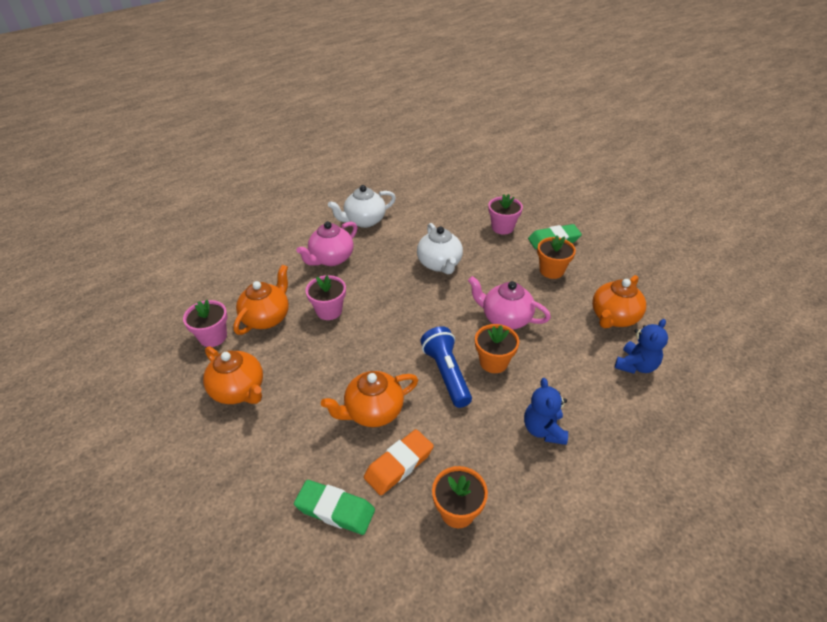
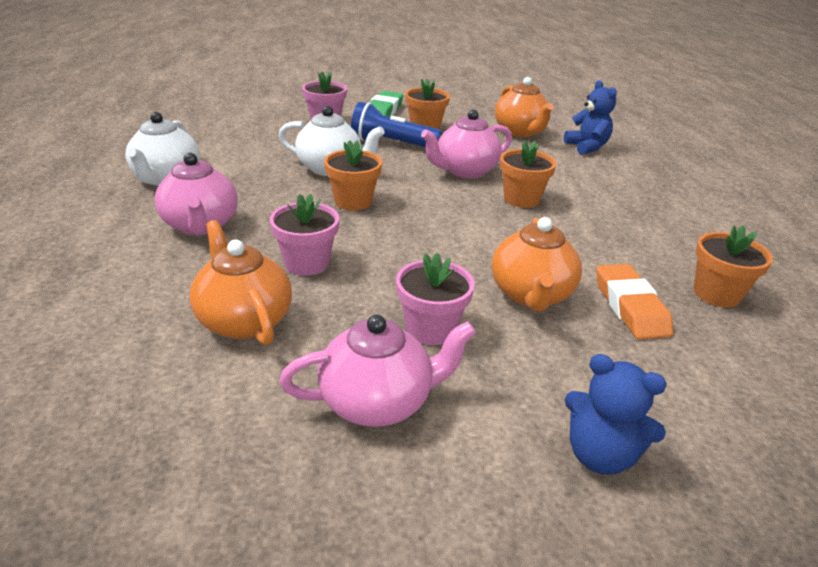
camera: 60 degrees left, 10 degrees down
(213, 337) = (209, 393): pink flower pot -> pink flower pot (431, 329)
(239, 390) = (378, 402): orange teapot -> pink teapot
(335, 510) = (678, 381): green eraser -> none
(409, 293) = (353, 201): none -> orange flower pot
(446, 373) = (512, 228): blue flashlight -> blue flashlight (391, 143)
(543, 430) = (634, 211): blue teddy bear -> blue teddy bear (600, 455)

